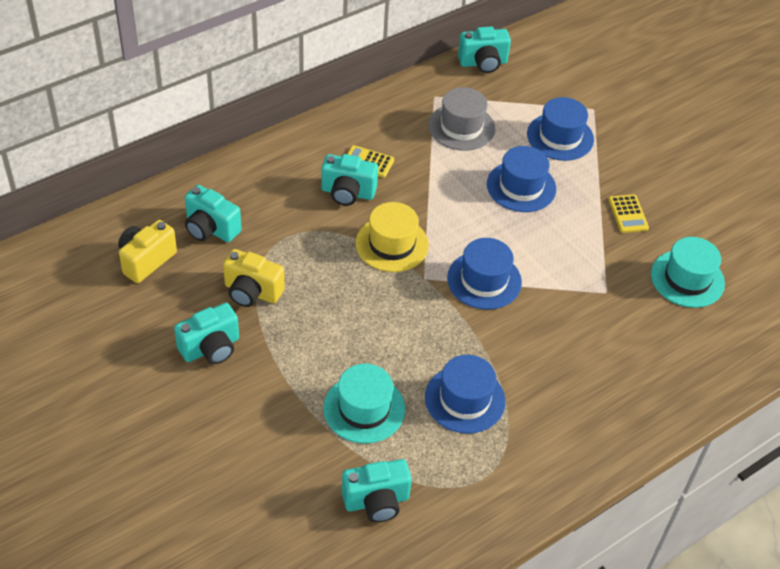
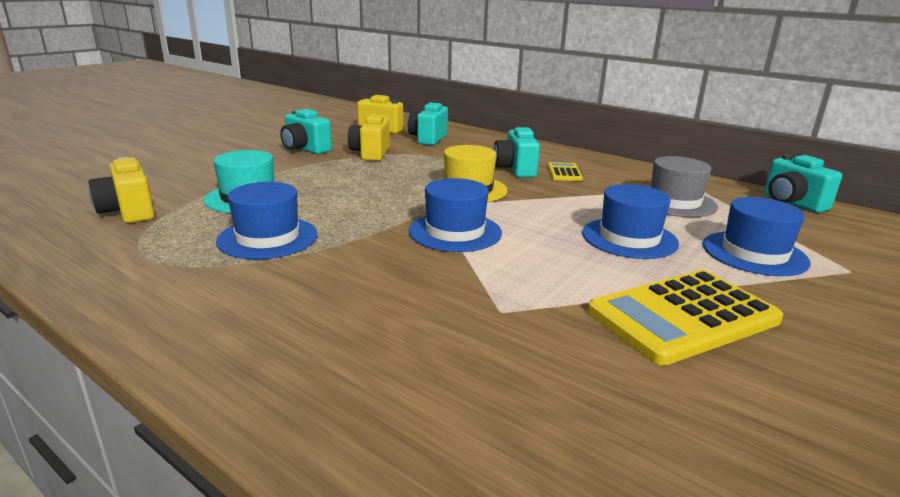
camera: 75 degrees right, 25 degrees down
(376, 501) = (128, 212): turquoise camera -> yellow camera
(628, 214) = (683, 316): yellow calculator -> yellow calculator, size x2.09
(687, 279) = (603, 392): turquoise hat -> none

